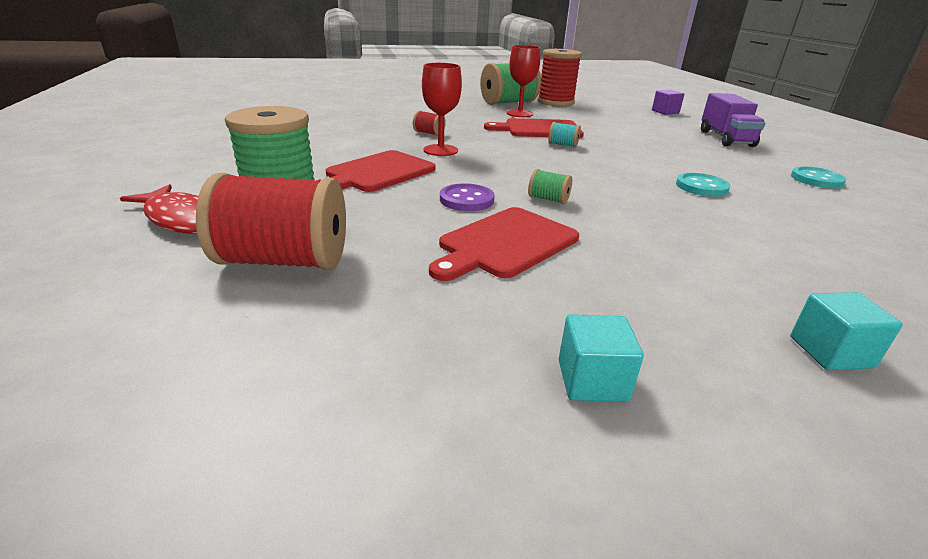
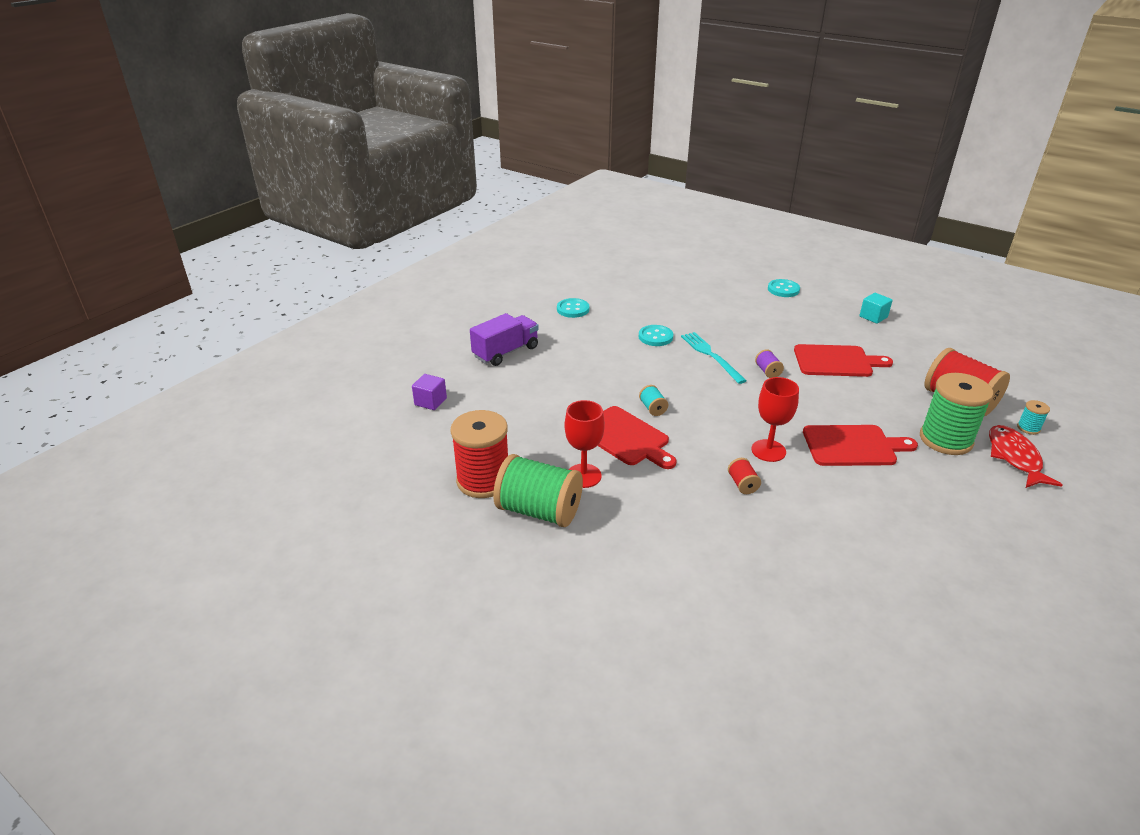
camera: 130 degrees left, 5 degrees up
(155, 263) = (1028, 428): none -> turquoise spool
(466, 200) = (819, 393): purple button -> none
(548, 199) = (767, 371): green spool -> purple spool
(623, 192) = (711, 356): none -> turquoise fork
(830, 352) = (783, 289): turquoise cube -> turquoise button

